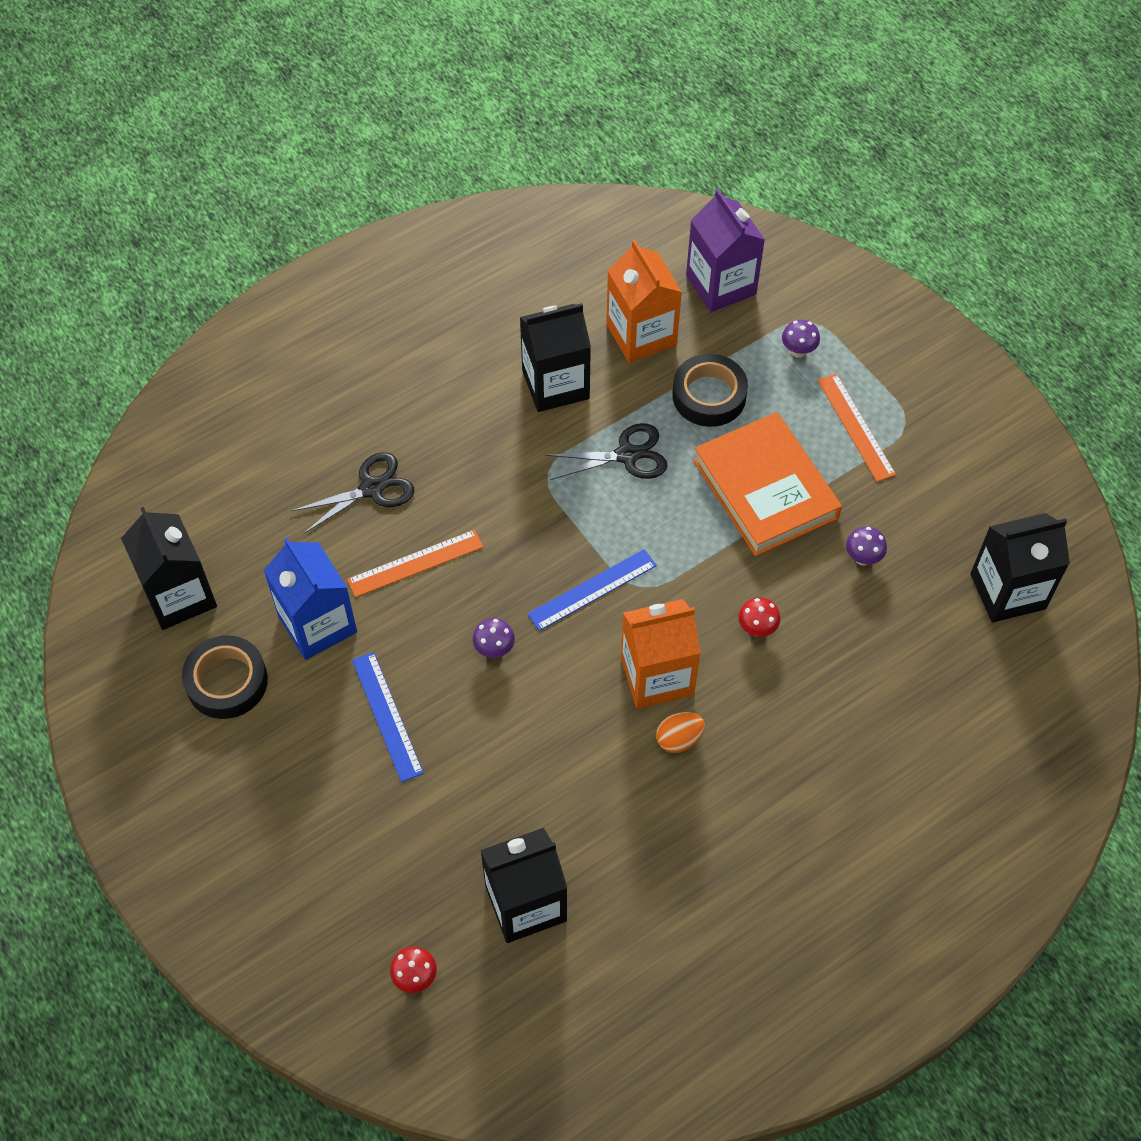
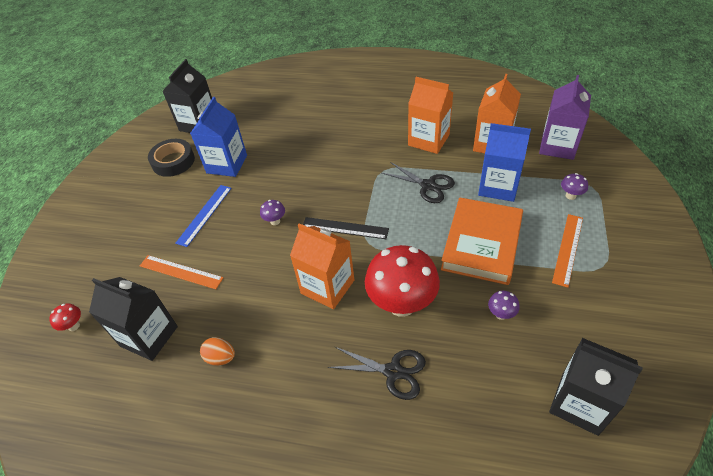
camera: 50 degrees right, 10 degrees down
(372, 488) = (307, 132): black scissors -> black scissors (393, 372)
(415, 563) = (288, 167): orange ruler -> orange ruler (181, 271)
(555, 384) = (428, 140): black carton -> orange carton
(592, 590) = (345, 228): blue ruler -> black ruler
(679, 739) = (302, 324): orange egg -> orange egg (221, 357)
(709, 396) = (498, 186): black tape -> blue carton
(757, 629) = (401, 304): red mushroom -> red mushroom, size x2.44

